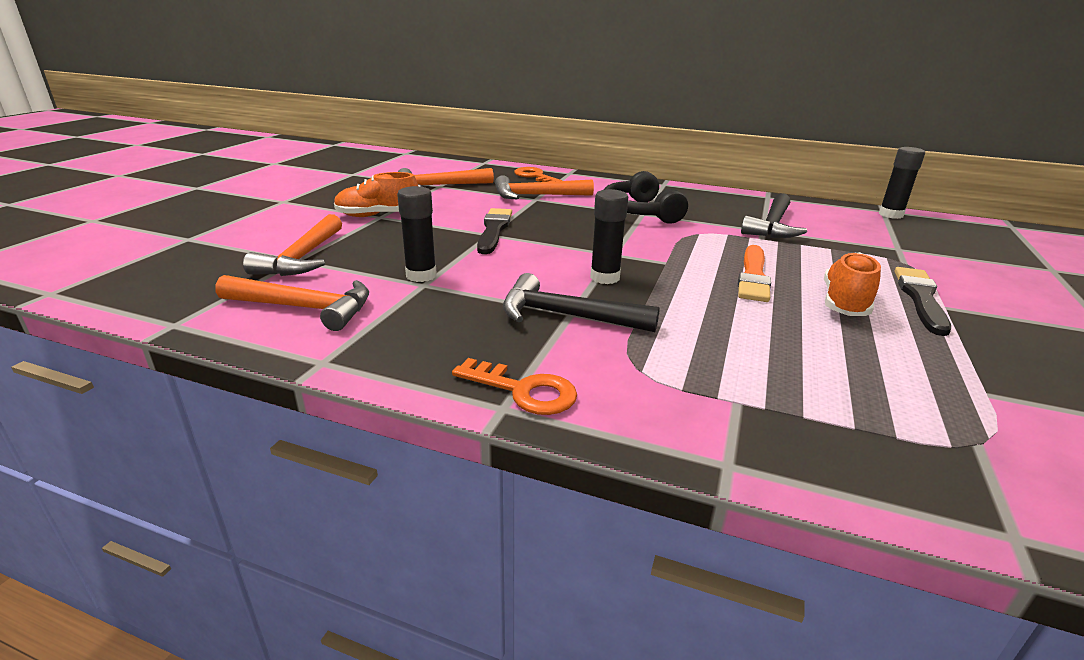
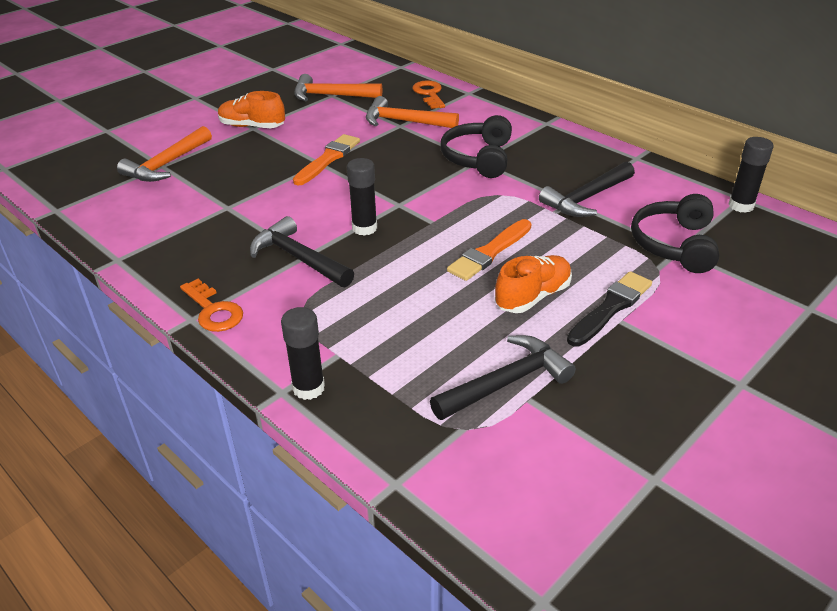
camera: 25 degrees right, 10 degrees up
(304, 308) = (136, 213): orange hammer -> none
(421, 275) = (232, 198): black glue stick -> black glue stick (308, 388)
(494, 230) = (328, 159): black brush -> orange brush
(889, 245) = (674, 245): none -> black headphones
(942, 384) = (506, 382): none -> black hammer

